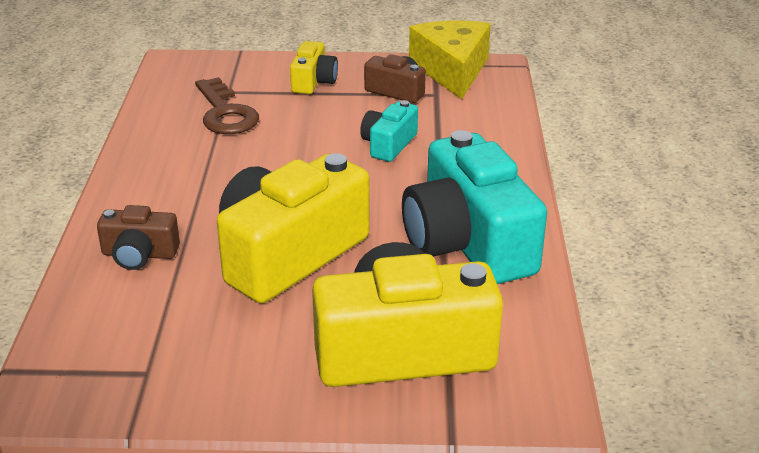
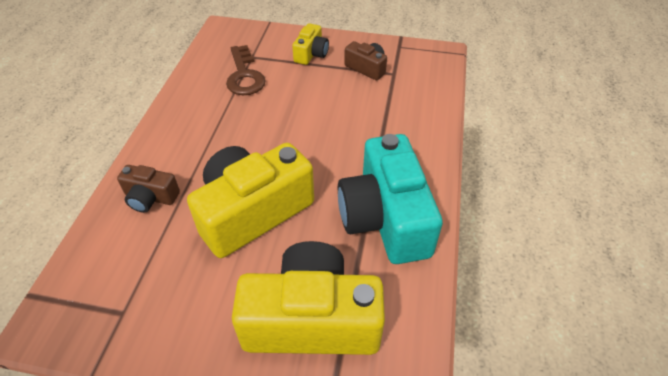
camera: 10 degrees right, 15 degrees up
(388, 144) = (349, 116): turquoise camera -> none
(452, 70) = (410, 53): yellow cheese -> none

